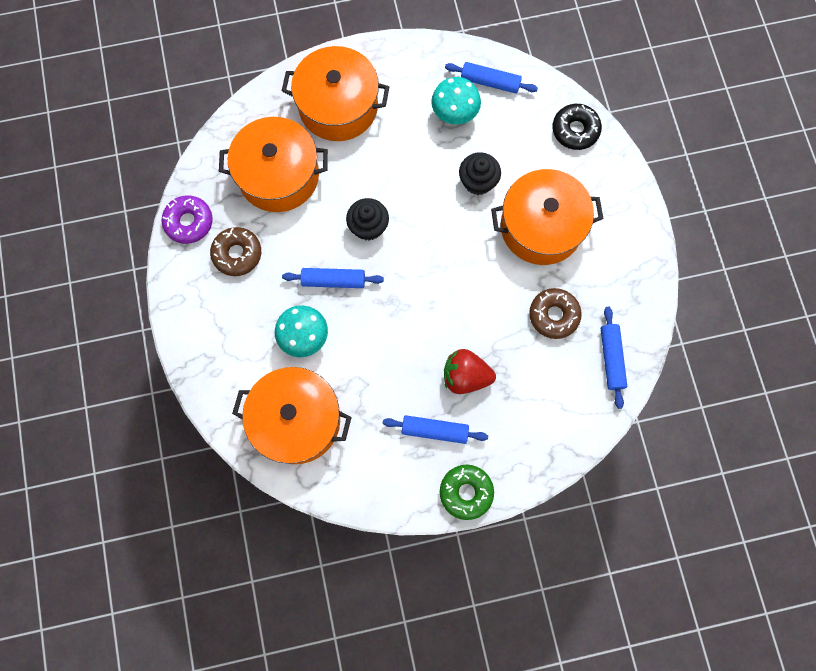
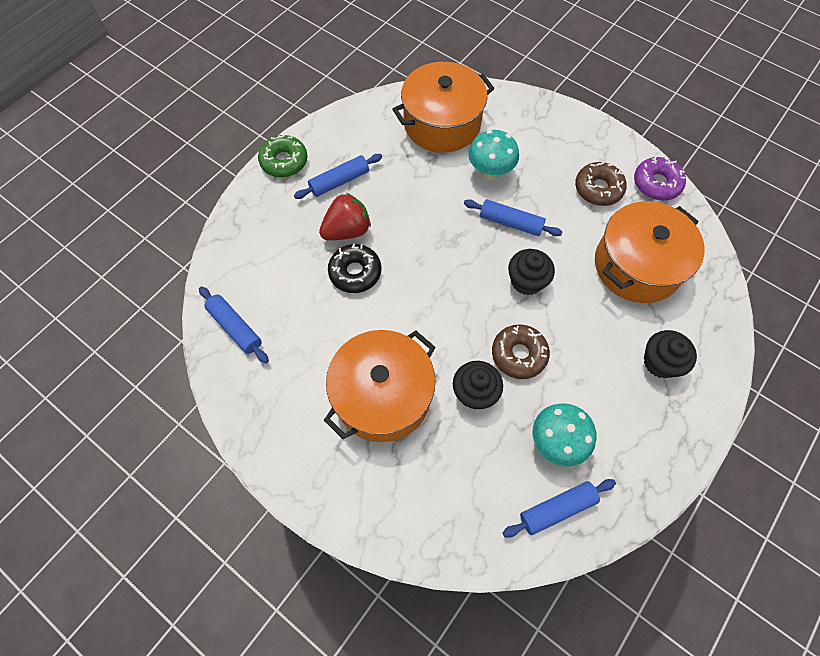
camera: 140 degrees right, 10 degrees down
(333, 280) = (510, 223): blue rolling pin -> blue rolling pin turned 60 degrees clockwise
(338, 106) = (660, 362): orange pot -> black cupcake
(553, 315) = (311, 326): brown donut -> brown donut (519, 354)
(575, 130) = (429, 526): black donut -> black donut (355, 272)

